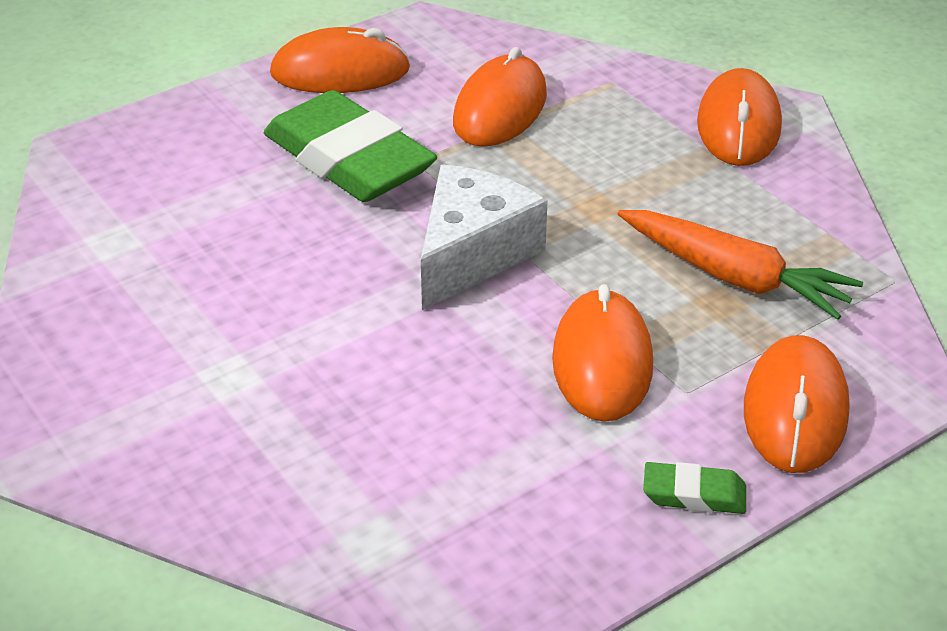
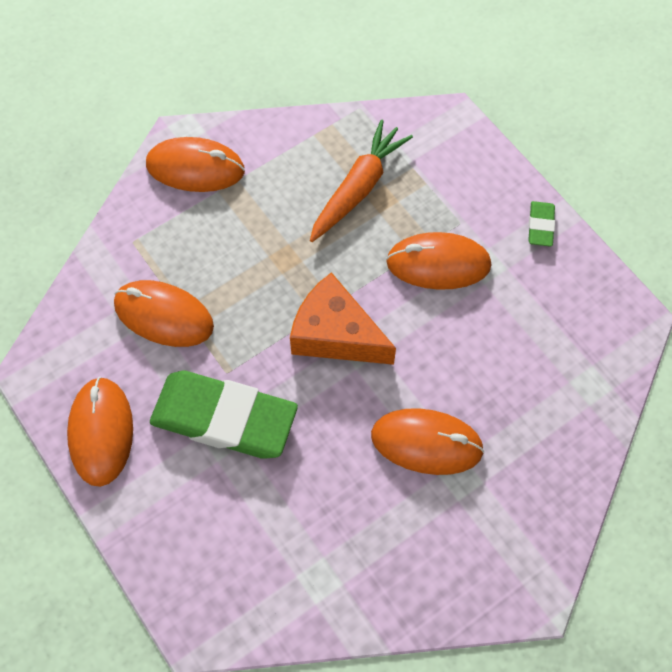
camera: 90 degrees left, 25 degrees up
(348, 160) = (224, 419): green eraser -> green eraser turned 60 degrees clockwise
(472, 254) = (335, 334): white cheese -> orange cheese
(795, 410) = (473, 172): orange mouse -> orange mouse (426, 443)

